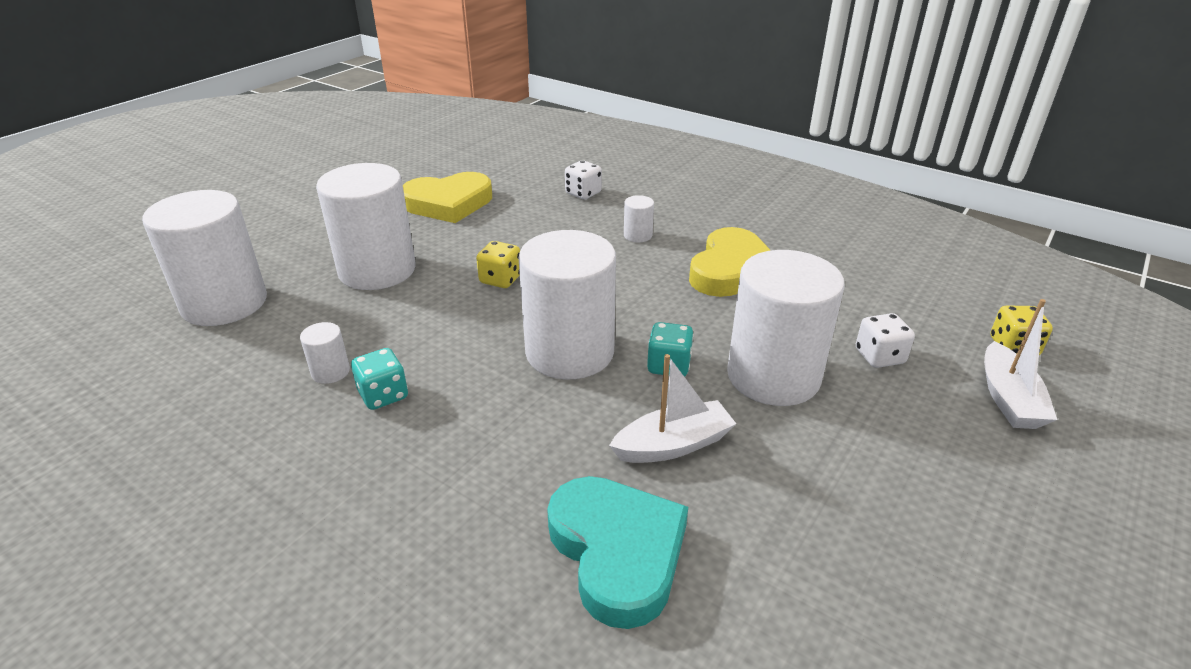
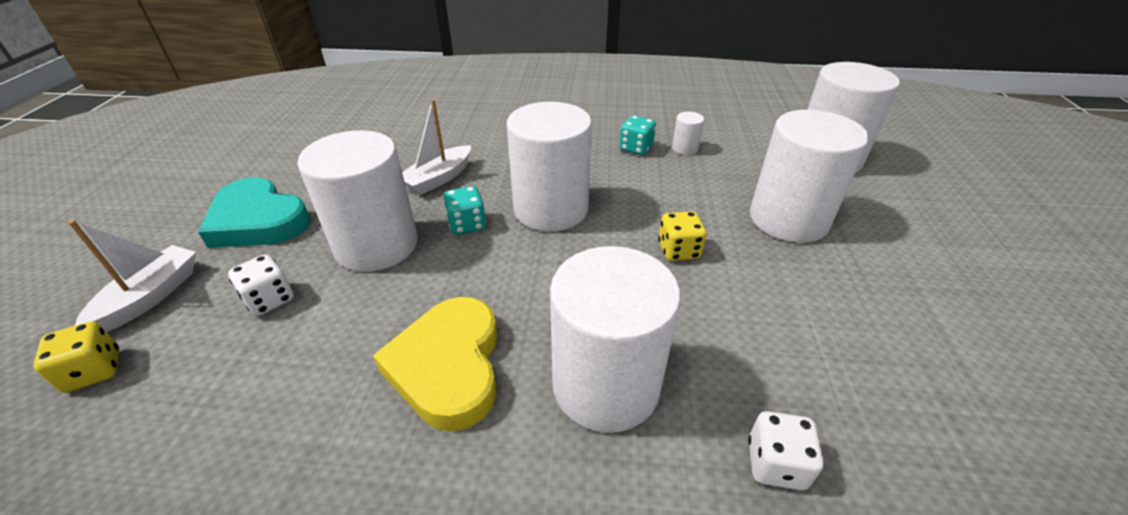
camera: 150 degrees right, 5 degrees up
(448, 203) = (893, 338): yellow heart -> none
(617, 552) = (446, 133): turquoise heart -> turquoise heart (258, 221)
(638, 235) = (606, 385): white cylinder -> white cylinder, size x2.45
(1008, 399) = (151, 296): white boat -> white boat turned 45 degrees clockwise

